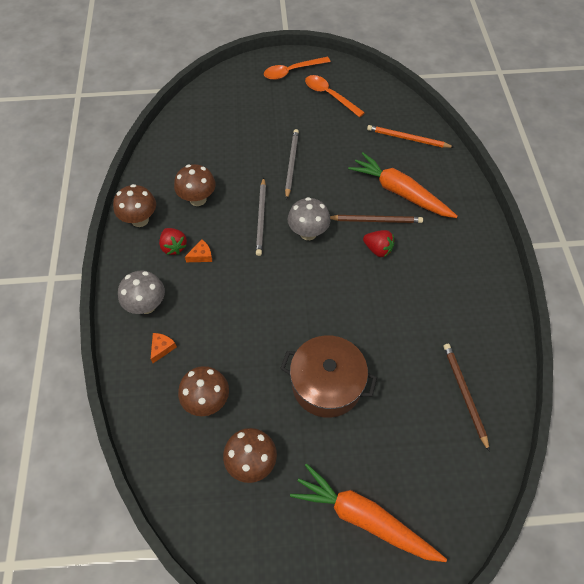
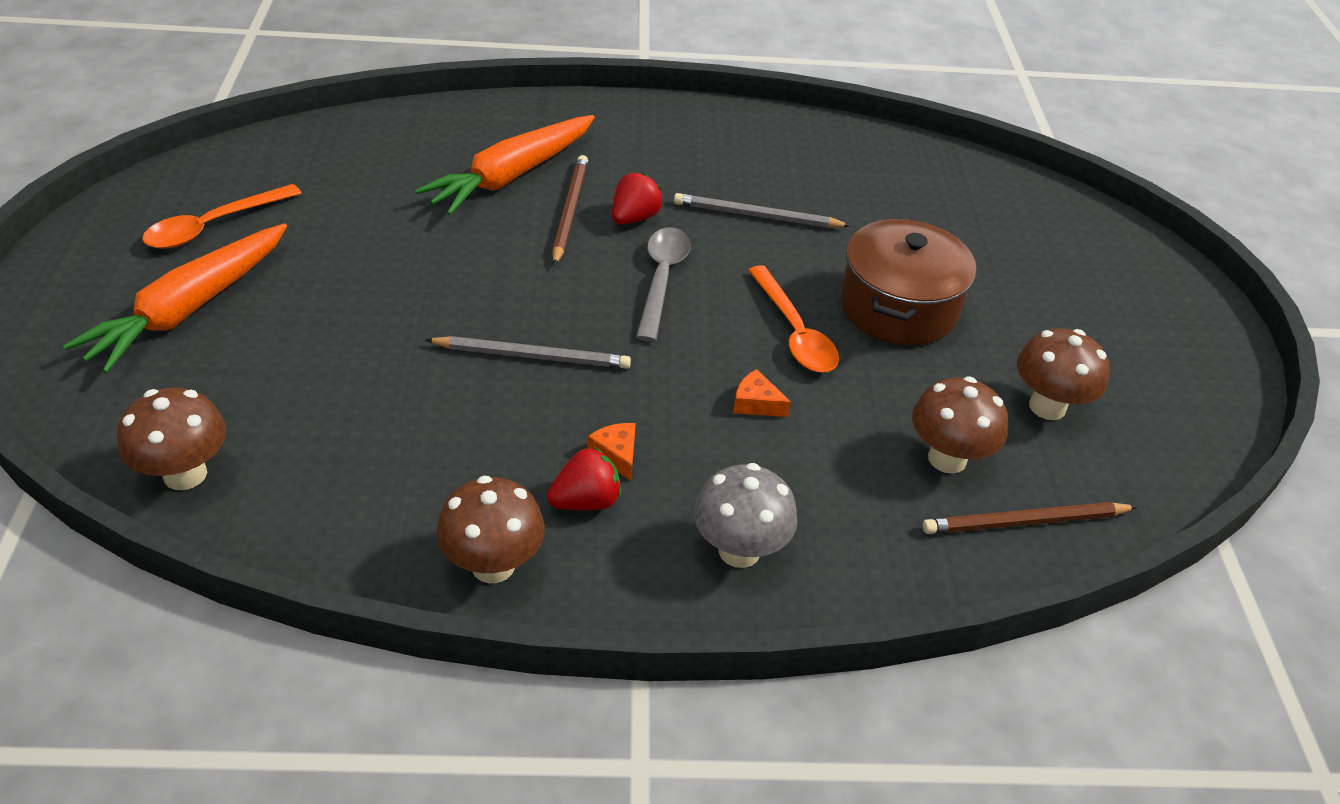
camera: 90 degrees left, 15 degrees down
(162, 348) = (842, 524): orange cheese -> orange cheese (756, 403)
(198, 199) = (455, 455): brown mushroom -> brown mushroom (185, 474)
(291, 164) = (395, 300): grey pencil -> grey pencil (756, 216)
(292, 71) = (100, 272): orange spoon -> orange spoon (794, 332)
(308, 233) = (583, 295): grey mushroom -> none
(327, 265) = (661, 279): none -> grey spoon
(363, 517) = (1100, 295): orange carrot -> orange carrot (189, 309)
(407, 138) = (382, 148): orange pencil -> none
(464, 394) = (899, 177): brown pencil -> brown pencil (1024, 522)

